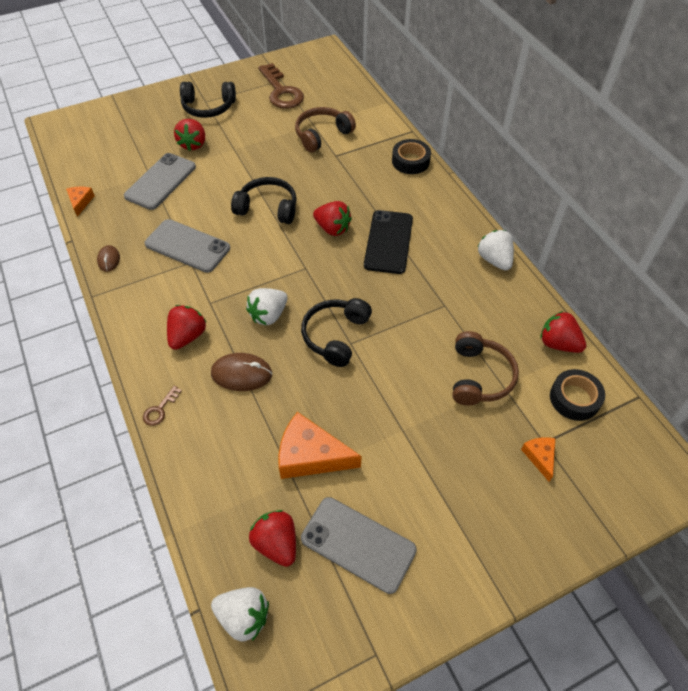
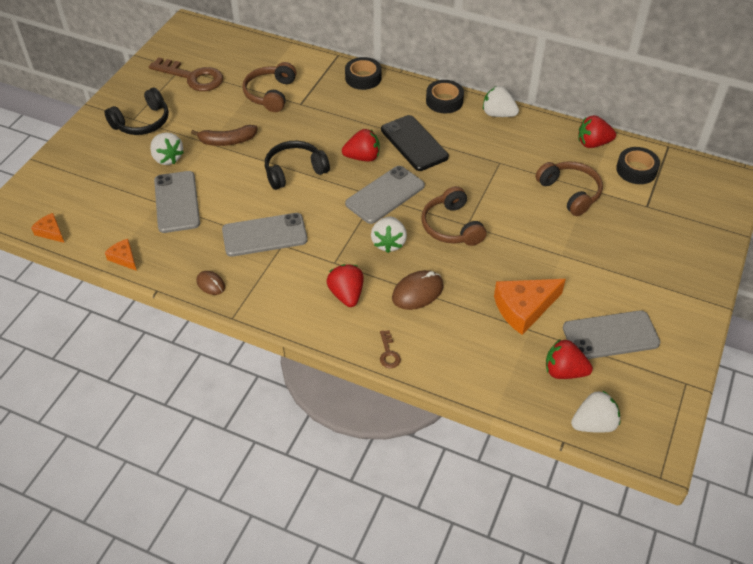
camera: 40 degrees left, 5 degrees down
(193, 144) = (167, 158): red strawberry -> white strawberry
(248, 155) = (227, 141): none -> brown banana
(313, 272) = (385, 195): none -> grey phone
(335, 336) = (451, 226): black headphones -> brown headphones
(458, 220) = (444, 101): none -> black tape
(540, 457) = (653, 216): orange cheese -> orange cheese (50, 232)

